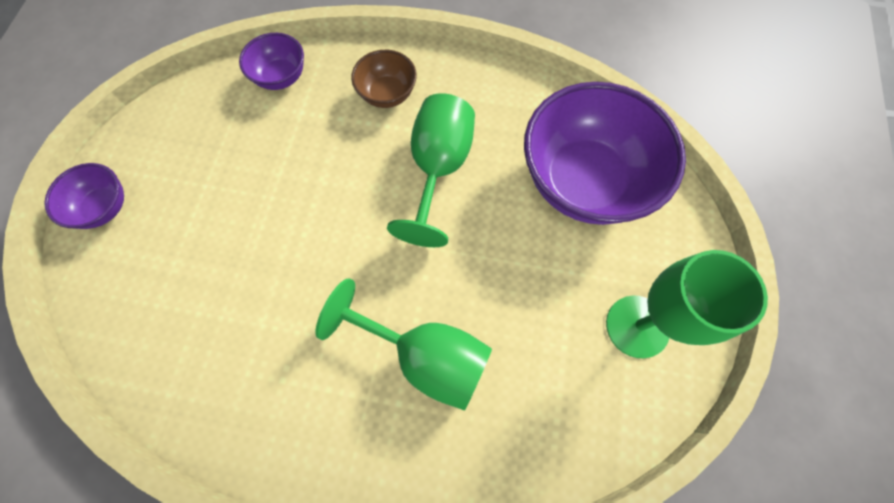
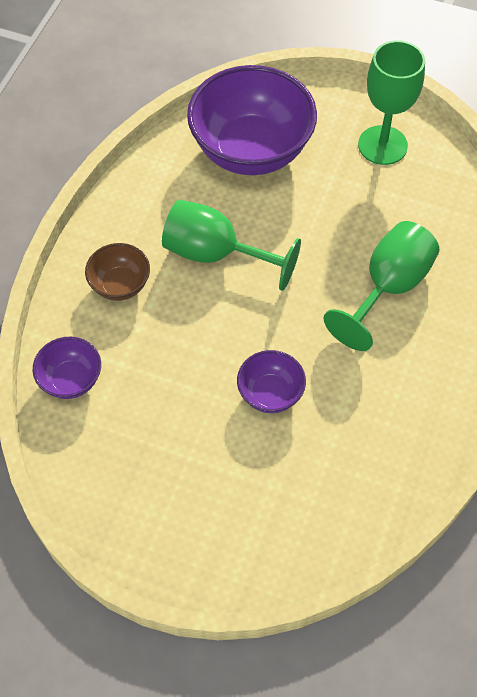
camera: 80 degrees left, 10 degrees down
(104, 207) = (195, 556): purple bowl -> purple bowl (270, 393)

